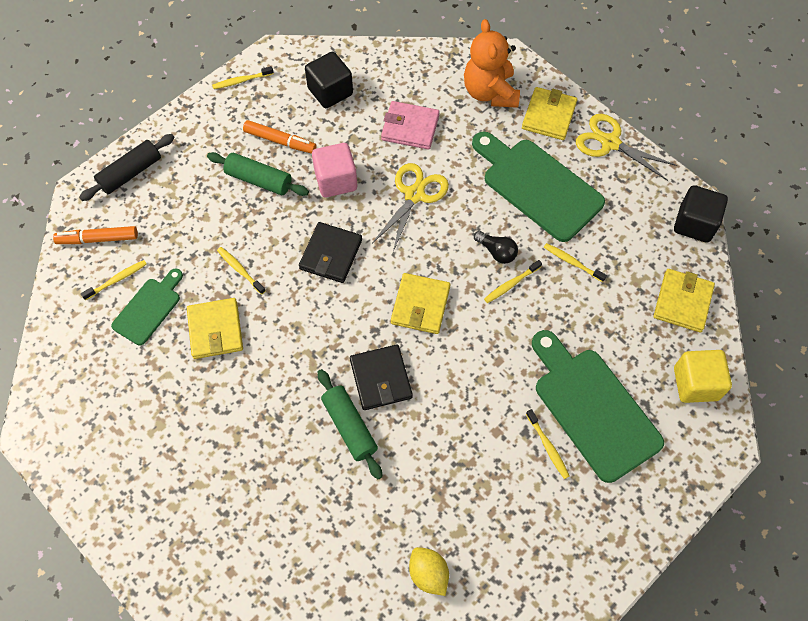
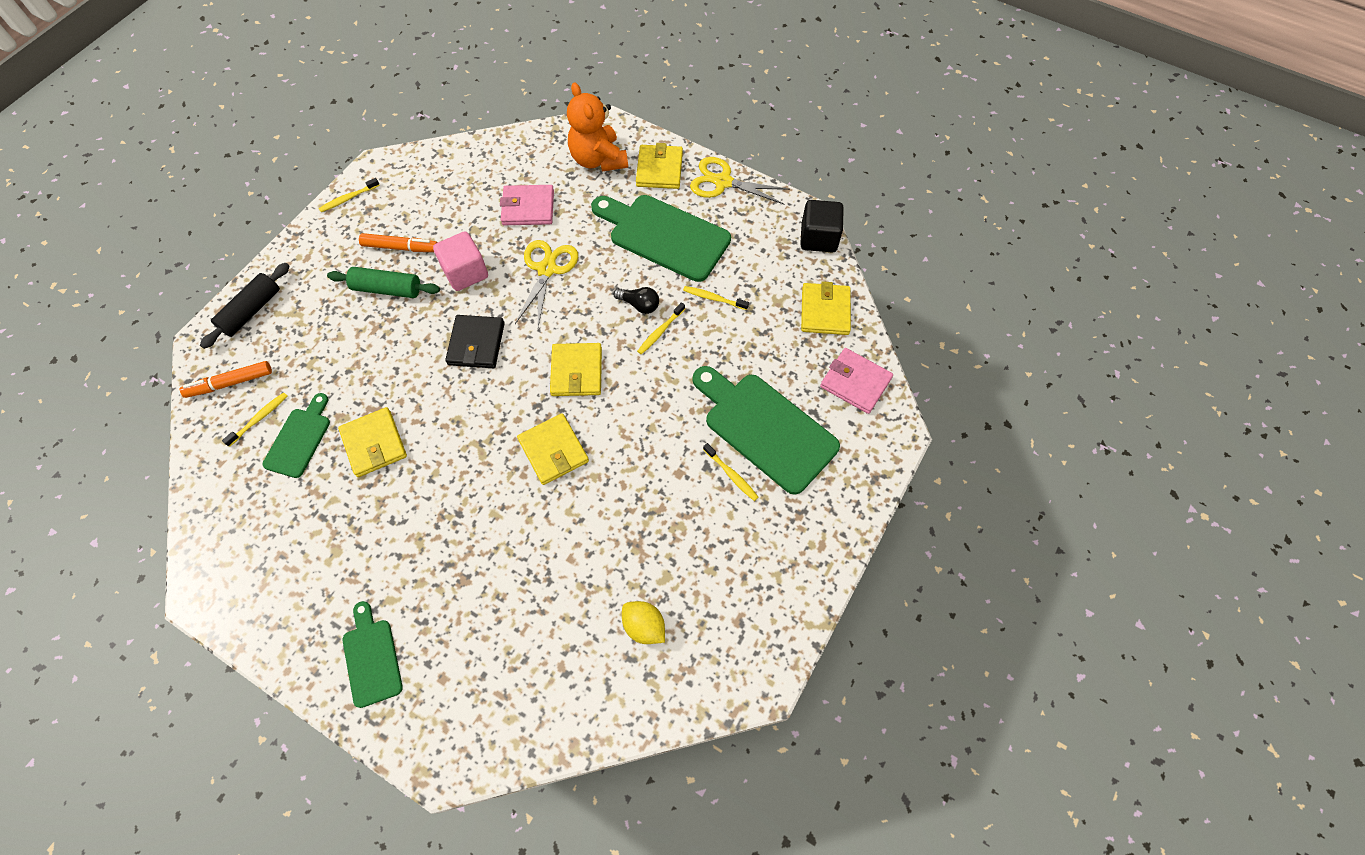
camera: 15 degrees left, 0 degrees up
(171, 535) = (371, 658): none -> green cutting board
(240, 270) = (387, 379): yellow toothbrush -> none
(330, 91) = (441, 190): black cube -> none
(349, 427) = (532, 504): green rolling pin -> none
(381, 379) = (553, 451): black wallet -> yellow wallet
(695, 383) = (855, 382): yellow cube -> pink wallet

